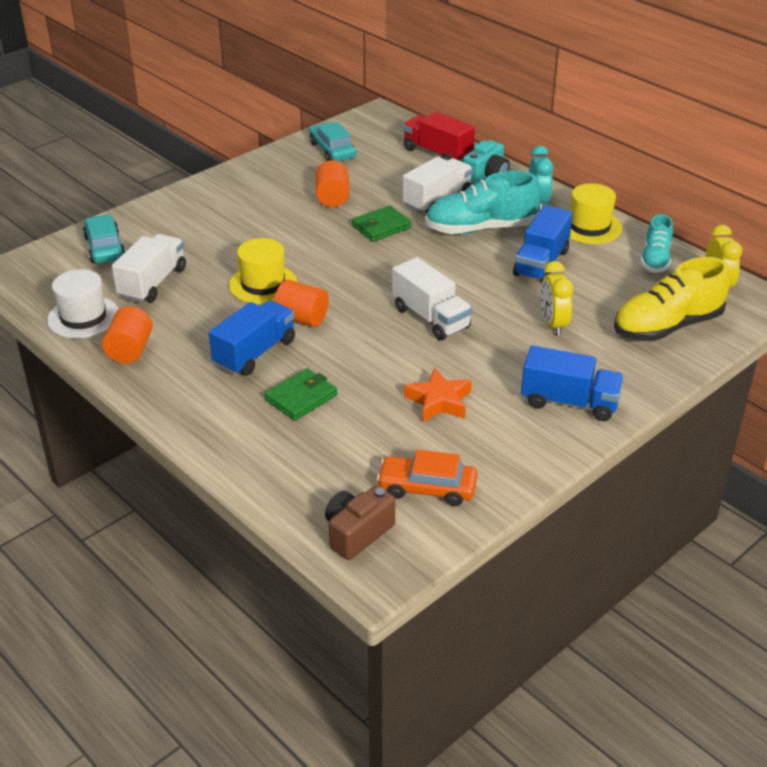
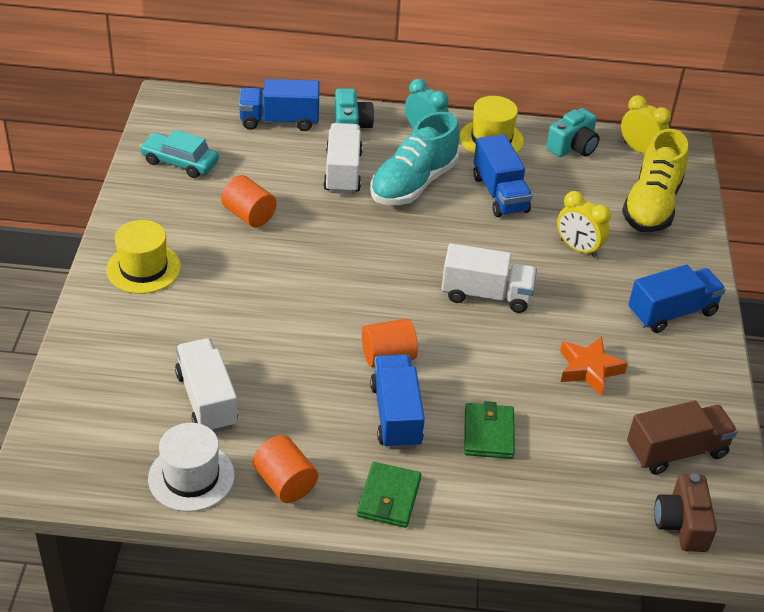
camera: 45 degrees left, 5 degrees up
(105, 248) = (103, 389): turquoise car -> none
(263, 284) = (309, 342): yellow hat -> yellow hat (143, 268)
(381, 227) = (331, 224): green wallet -> green wallet (389, 497)
(427, 488) = (676, 451): orange car -> brown truck
(437, 153) = (279, 121): red truck -> blue truck
(655, 259) = (572, 147): turquoise shoe -> turquoise camera

